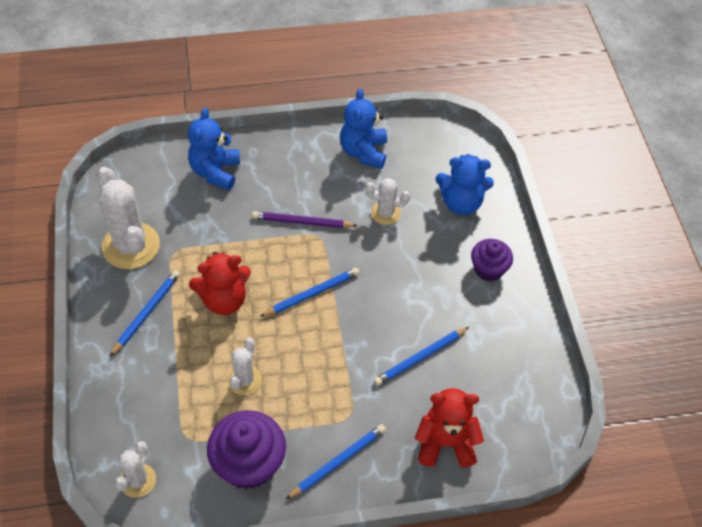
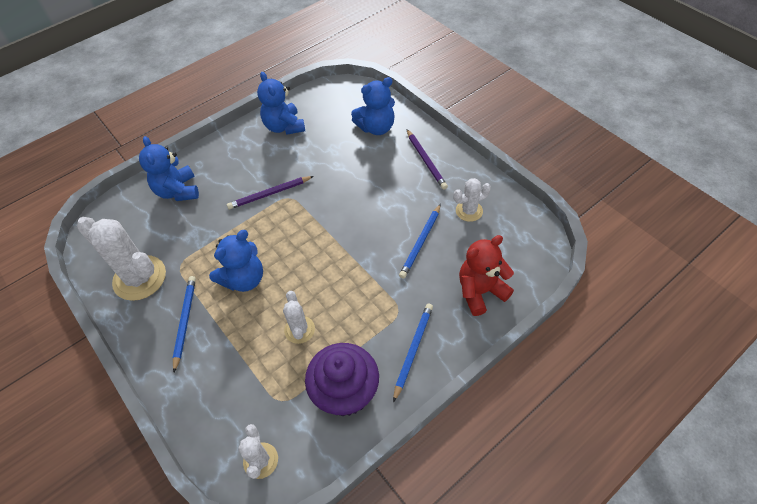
camera: 25 degrees left, 0 degrees up
(224, 300) = (244, 279): red teddy bear -> blue teddy bear
(312, 294) = (310, 240): blue pencil -> none
(385, 213) = (328, 159): white cactus -> white cactus (469, 211)
(488, 269) = (425, 160): purple cupcake -> purple pencil

